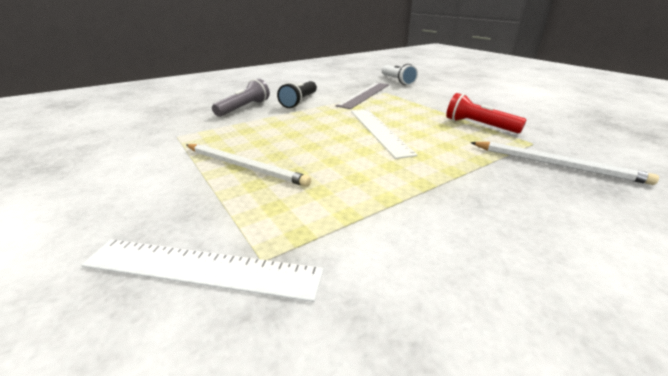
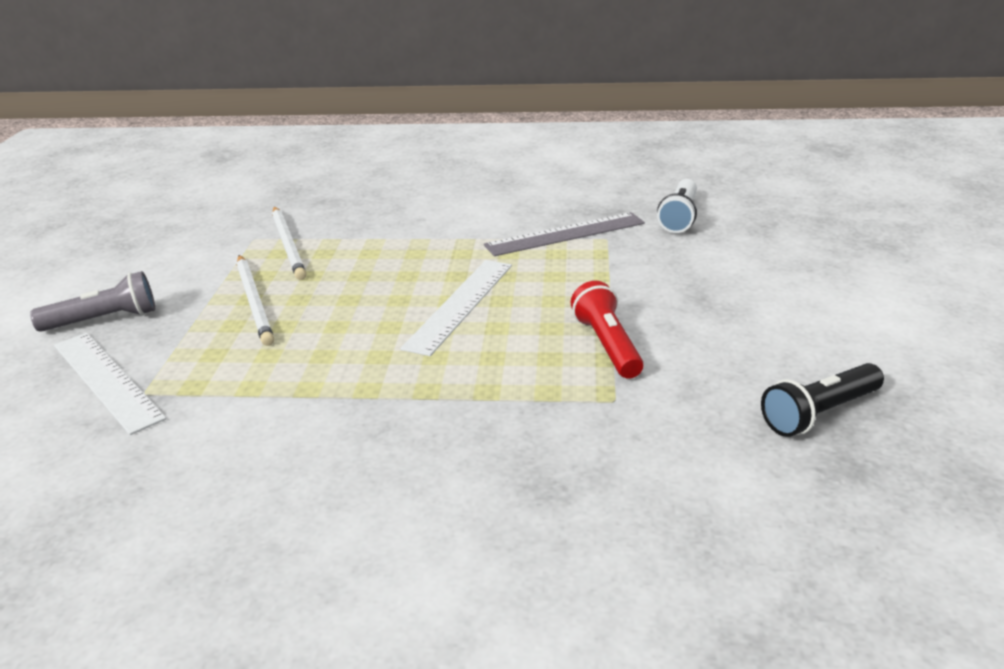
camera: 40 degrees right, 0 degrees up
(244, 108) = (374, 214): grey flashlight -> grey flashlight (104, 320)
(299, 101) = (455, 222): black flashlight -> black flashlight (819, 414)
(556, 164) = (565, 437): white pencil -> white pencil (288, 245)

